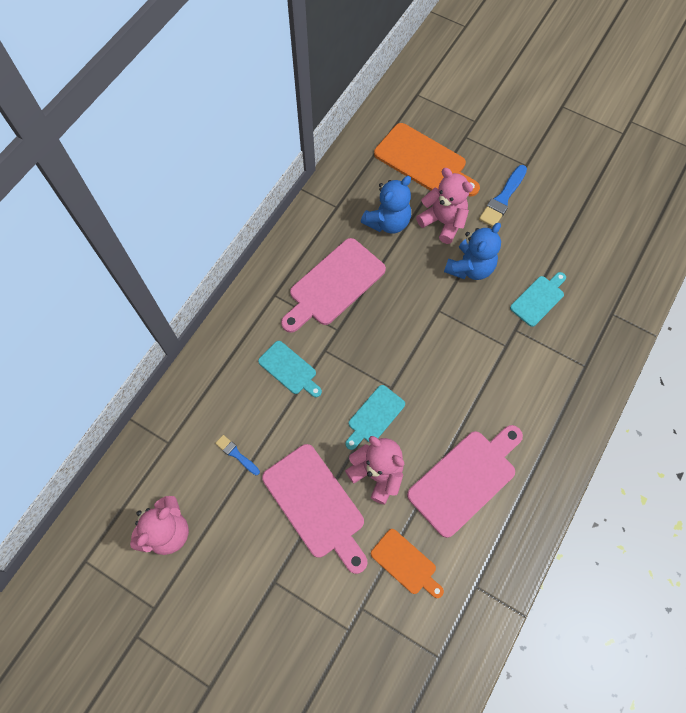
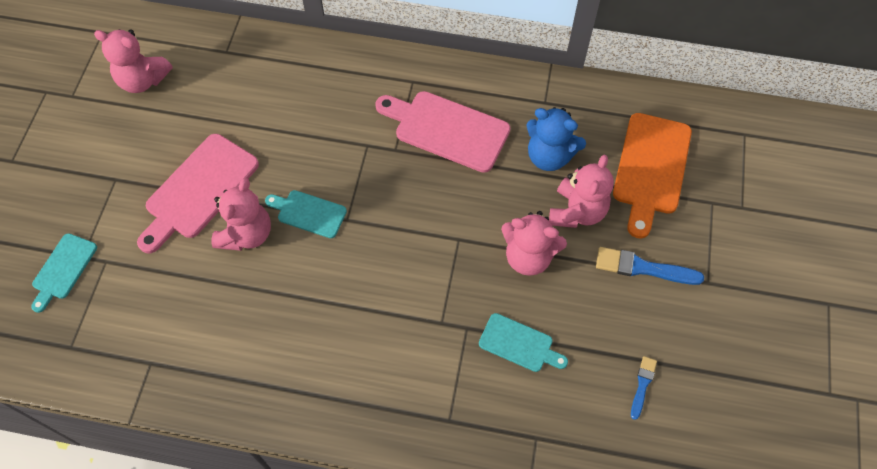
camera: 70 degrees right, 5 degrees down
(236, 454) = (231, 107): blue brush -> blue brush (642, 385)
(289, 369) = (334, 121): turquoise cutting board -> turquoise cutting board (63, 269)
(406, 563) = (159, 288): orange cutting board -> none
(465, 479) = (265, 321): pink cutting board -> none
(470, 268) = (528, 257): blue teddy bear -> pink teddy bear

